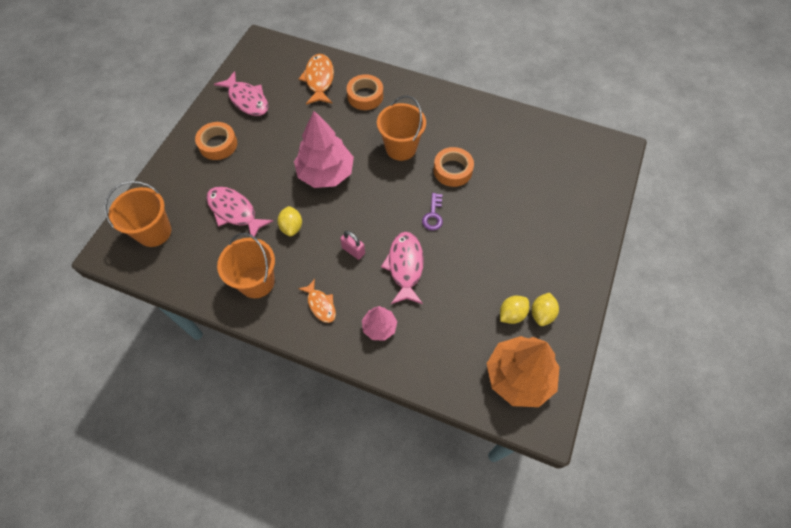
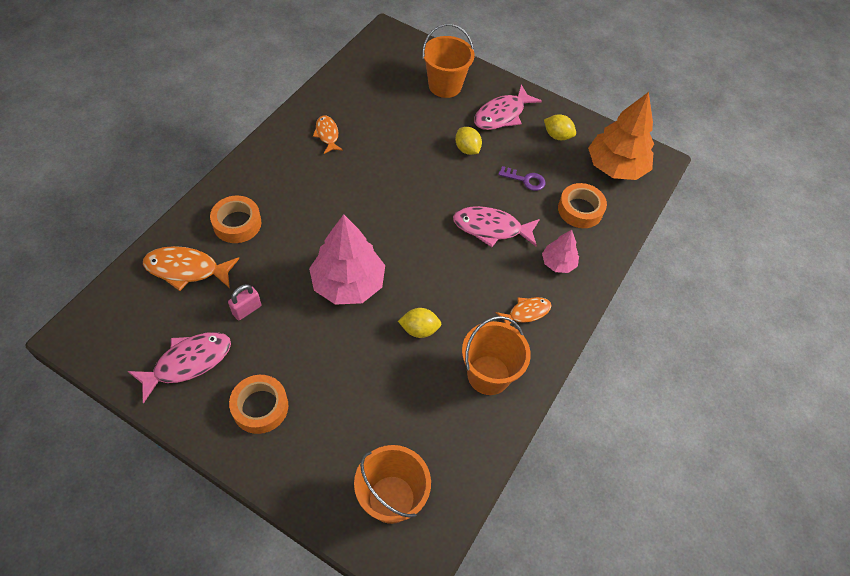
camera: 85 degrees left, 5 degrees down
(234, 212) = (381, 393): pink fish -> pink fish (502, 115)
(353, 250) = (463, 271): pink padlock -> pink padlock (247, 309)
(401, 148) = (332, 203): orange bucket -> orange bucket (445, 86)
(433, 215) = (433, 192): purple key -> purple key (525, 180)
(452, 170) = (378, 163): orange tape -> orange tape (580, 210)
(472, 130) = (327, 134): none -> orange fish
(511, 314) = (555, 157): yellow lemon -> yellow lemon (467, 149)

